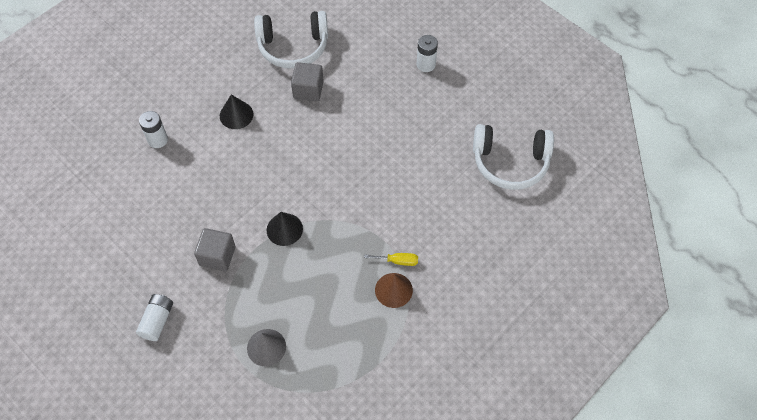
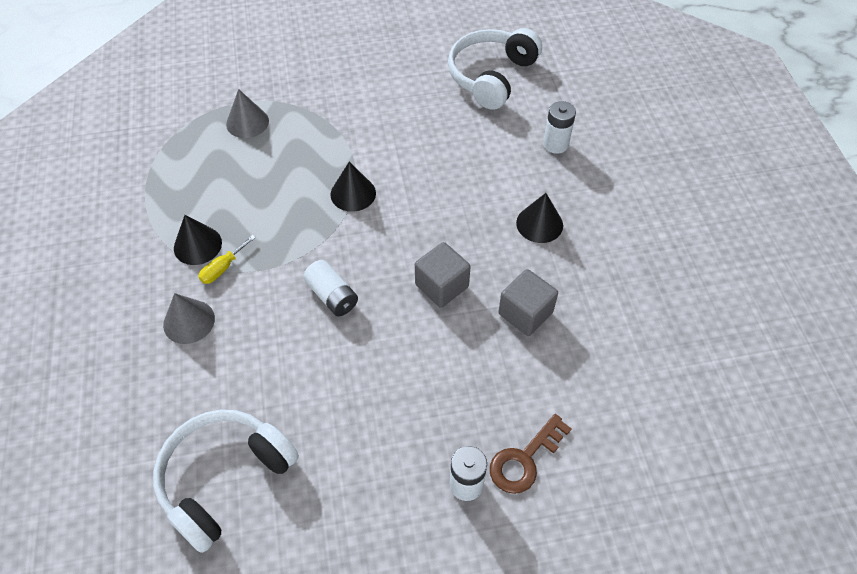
camera: 125 degrees right, 5 degrees down
(157, 321) = (347, 66): white battery -> white battery (332, 296)
(217, 256) = (372, 130): grey cube -> grey cube (441, 286)
(293, 47) = (611, 335): white headphones -> white headphones (491, 76)
(393, 290) = (197, 245): brown cone -> black cone
(394, 49) = (525, 459): none -> brown key
(446, 250) = (189, 321): none -> grey cone

